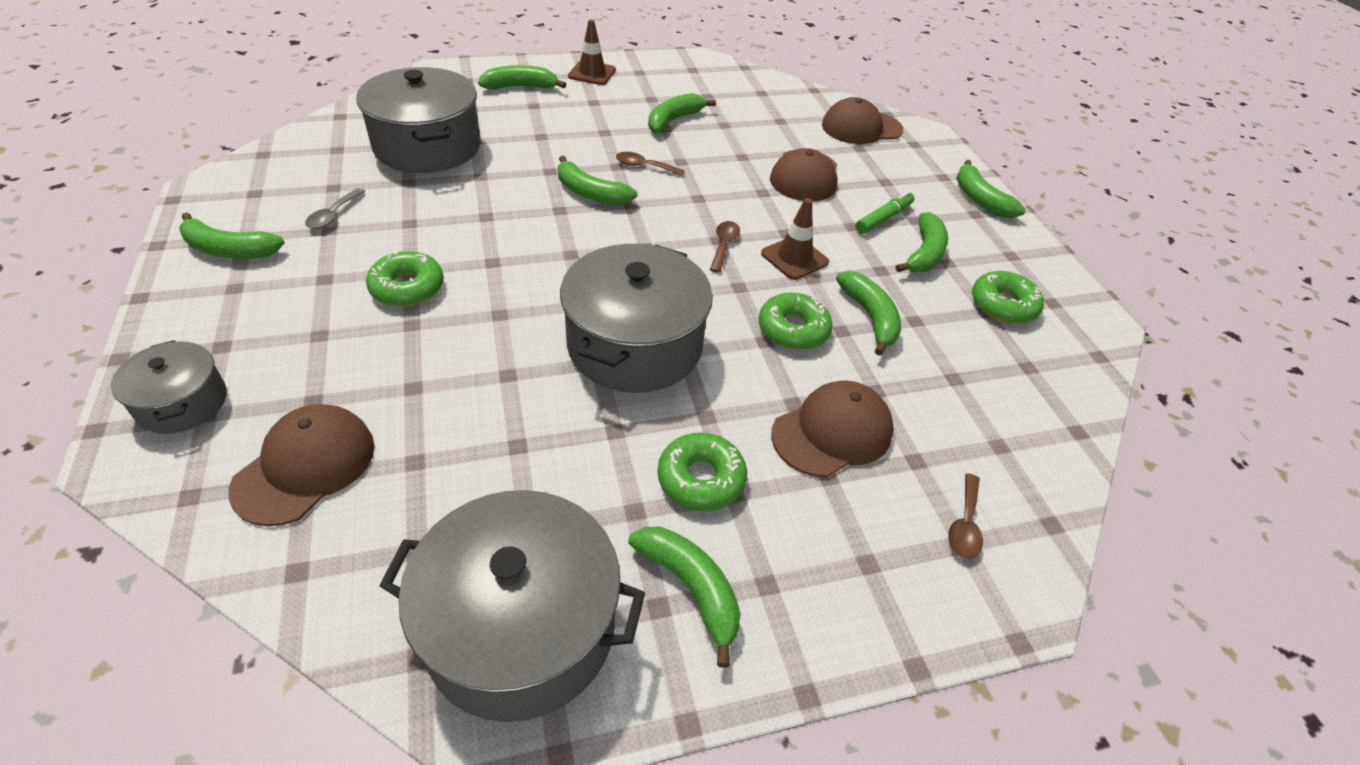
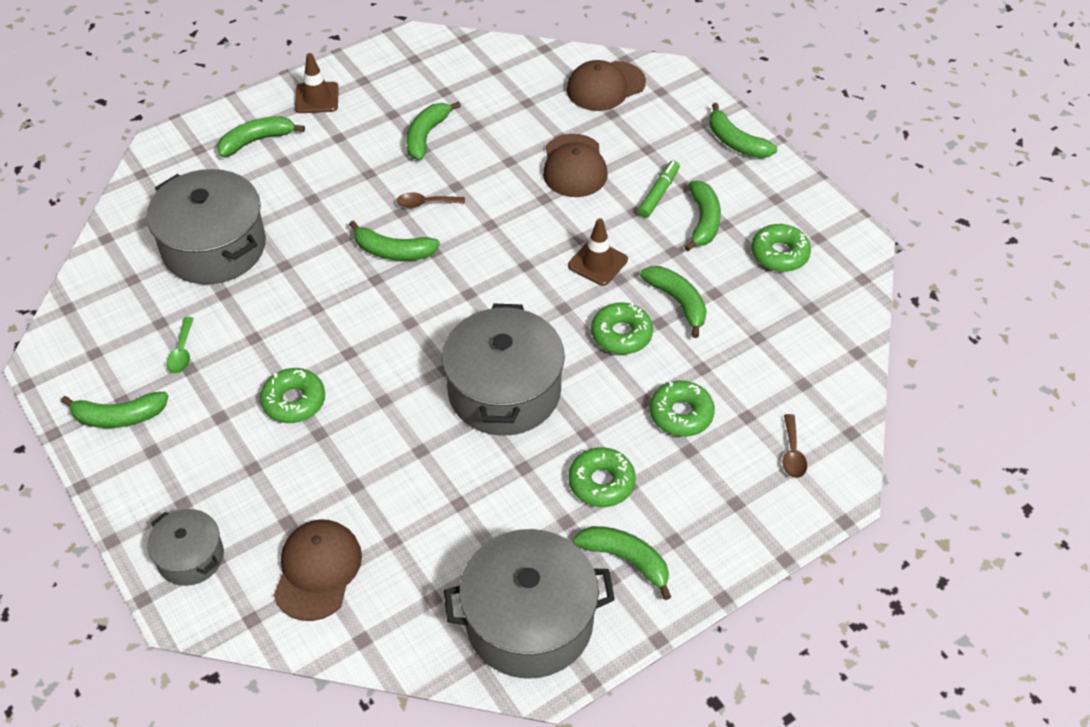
camera: 15 degrees left, 5 degrees up
(333, 215) = (182, 352): grey spoon -> green spoon
(724, 245) = (534, 269): brown spoon -> none
(832, 432) = (681, 414): brown cap -> green donut

